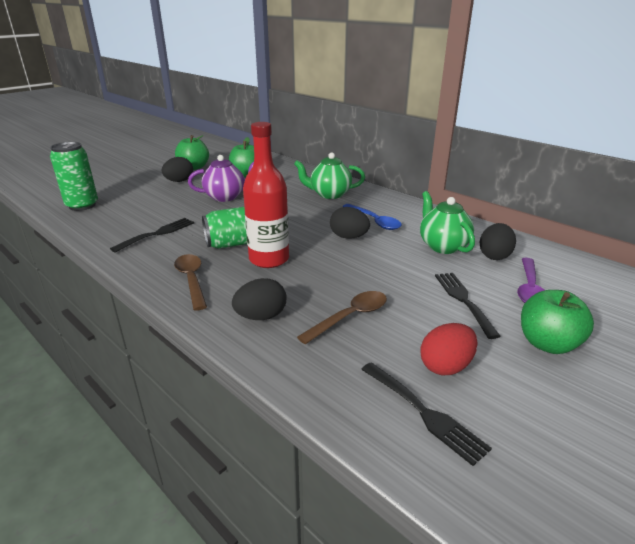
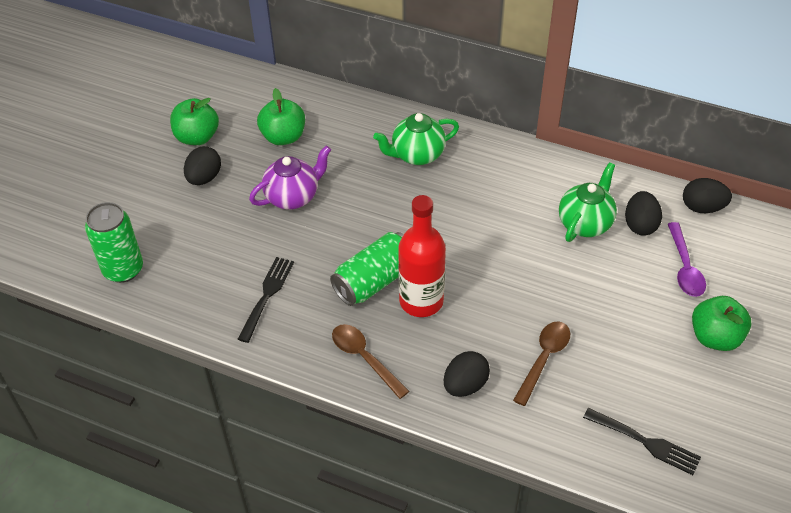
camera: 20 degrees left, 20 degrees up
(348, 237) = (483, 236): black egg -> black egg (702, 207)
(374, 221) = (496, 198): blue spoon -> none
(443, 246) = (585, 223): green teapot -> green teapot turned 75 degrees clockwise
(446, 366) = (645, 390): red egg -> none
(463, 300) = (632, 303): black fork -> none

